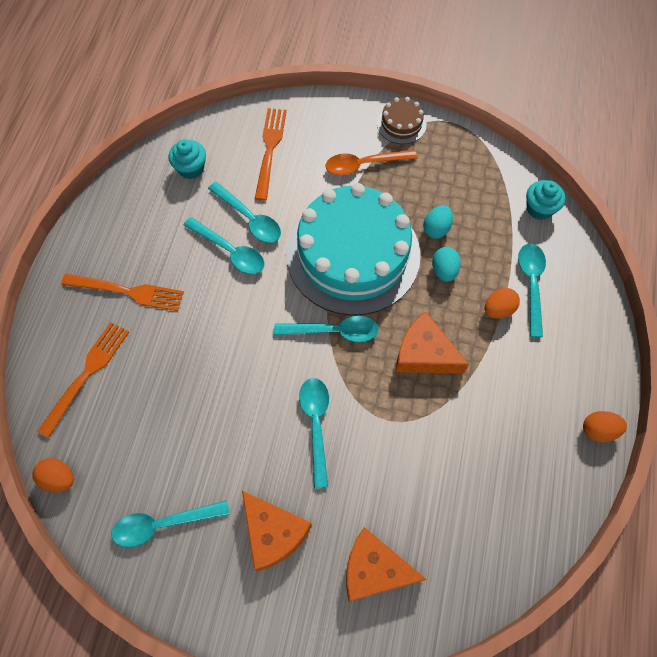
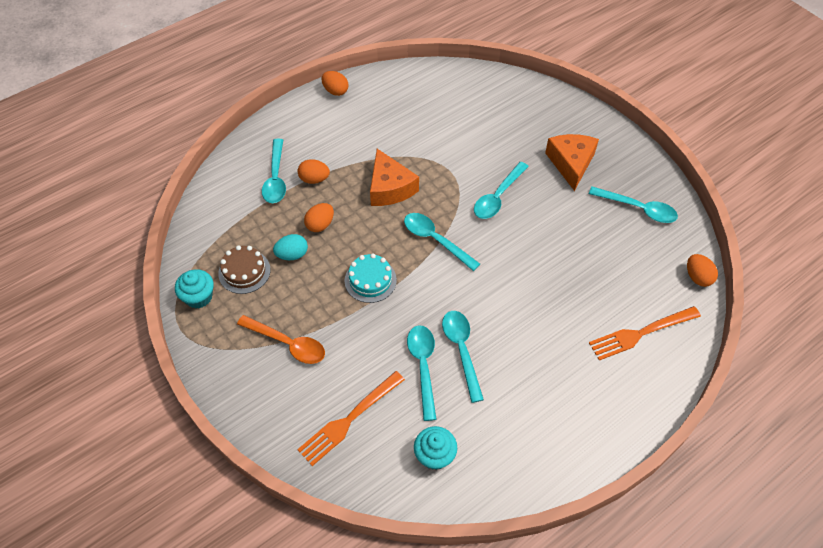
camera: 140 degrees left, 10 degrees down
(127, 291) = (570, 376): orange fork -> none
(353, 254) = (370, 280): turquoise cake -> turquoise cake, size x0.41
(374, 569) = (525, 115): orange cheese -> none
(401, 124) = (218, 357): brown cake -> brown cake (244, 271)
(444, 270) = (320, 225): turquoise egg -> orange egg
(531, 284) = (276, 178): turquoise spoon -> turquoise spoon turned 45 degrees counterclockwise
(539, 208) = (207, 216): turquoise cupcake -> turquoise cupcake (199, 297)

